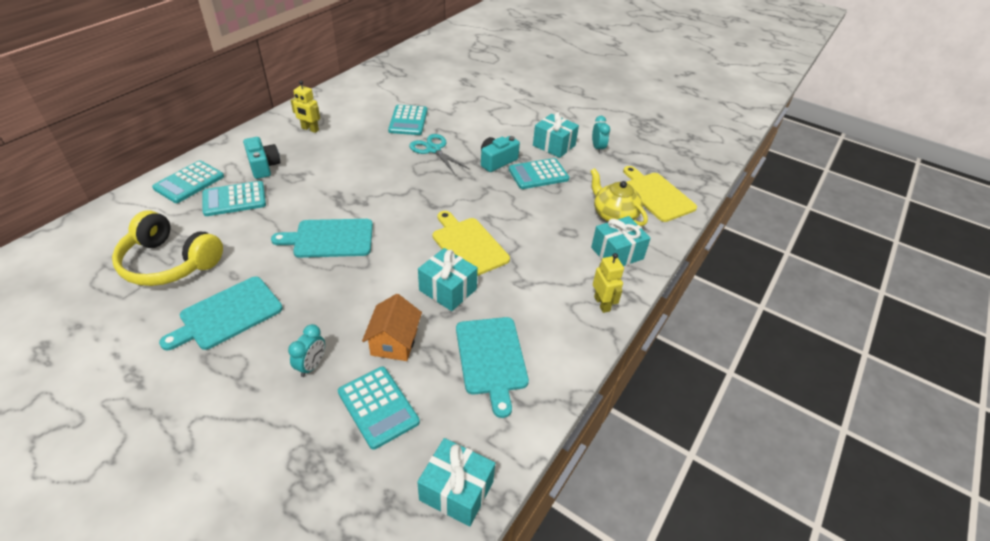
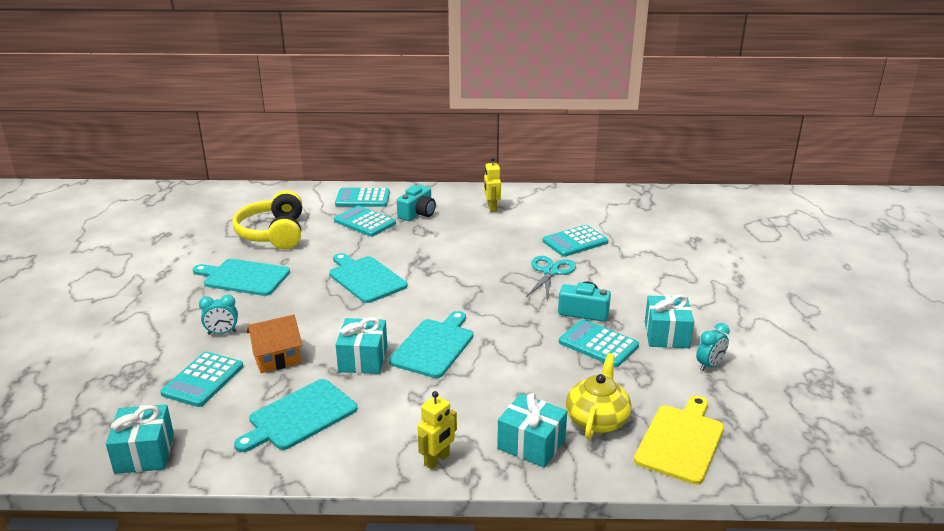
camera: 60 degrees right, 15 degrees down
(468, 245) = (434, 346): yellow cutting board -> turquoise cutting board

